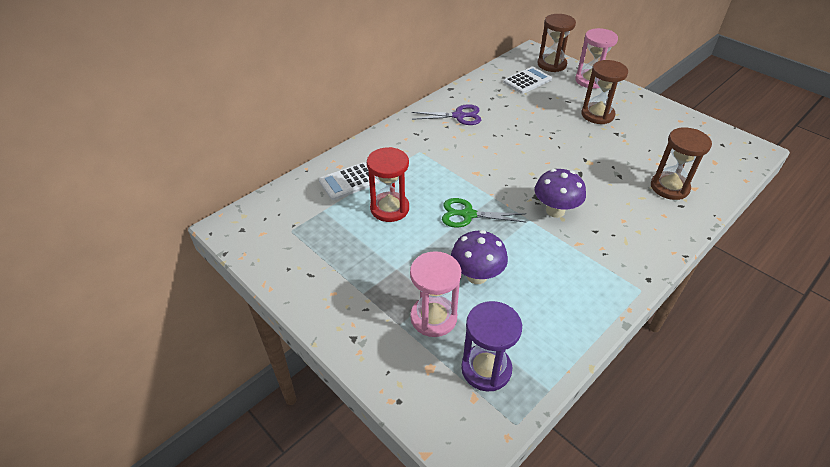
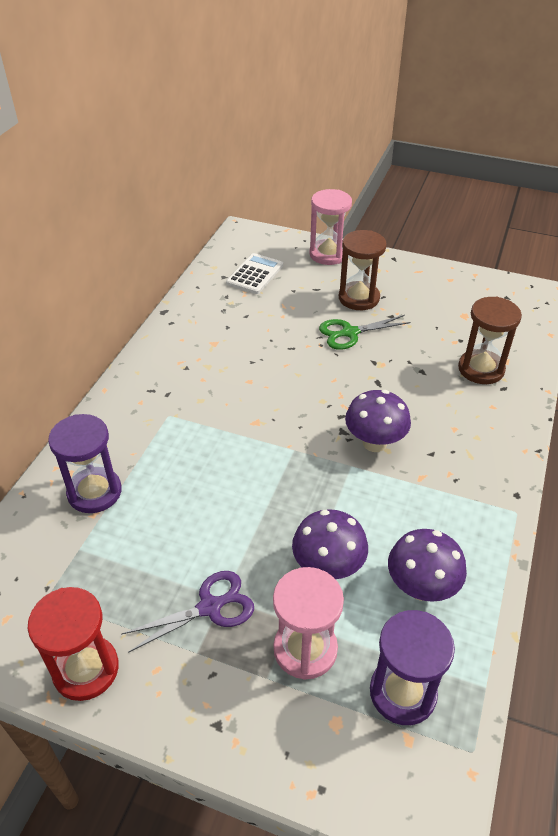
camera: 25 degrees left, 0 degrees up
(349, 181) = (94, 492): white calculator -> purple hourglass
(389, 208) = (170, 513): red hourglass -> red hourglass (86, 669)
(458, 116) = (194, 348): purple scissors -> purple scissors (210, 607)
(468, 214) = (275, 485): green scissors -> green scissors (350, 333)
(537, 311) = (421, 588): none -> purple mushroom
(551, 64) = (273, 244): brown hourglass -> none

